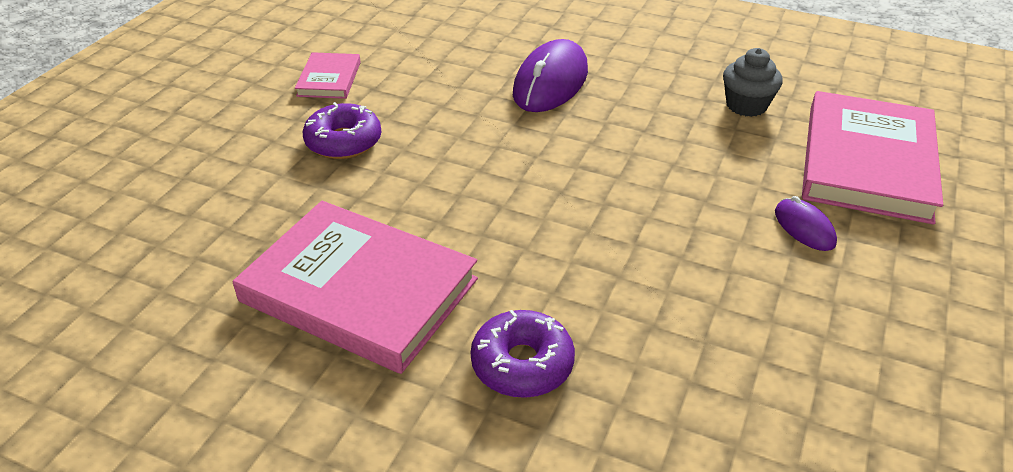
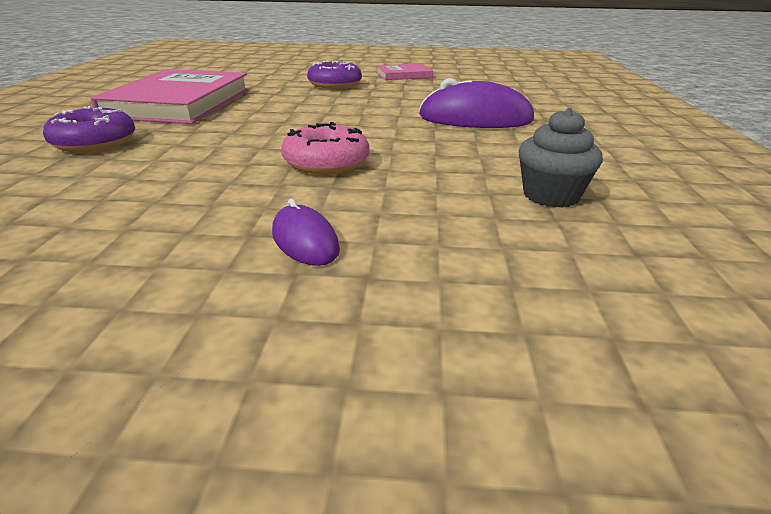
camera: 70 degrees right, 10 degrees down
(648, 195) = (326, 162): none -> pink donut
(804, 228) = (305, 241): purple mouse -> purple mouse turned 75 degrees counterclockwise
(866, 162) = (505, 286): pink book -> none

